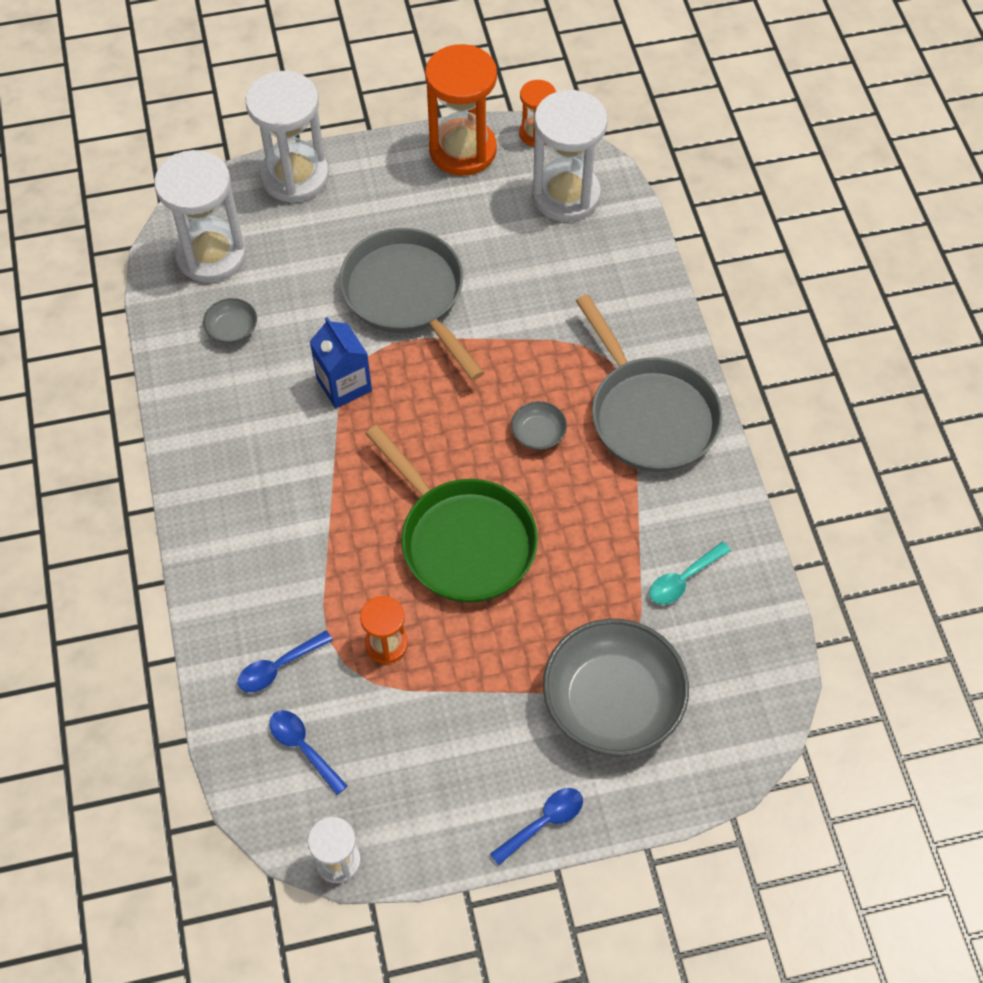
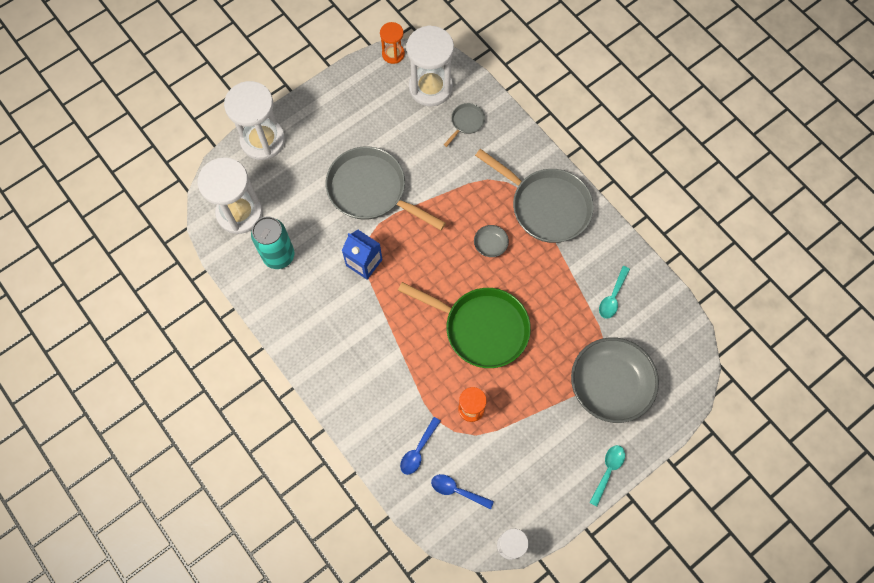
camera: 25 degrees left, 10 degrees up
(232, 329) = (278, 255): grey bowl -> turquoise can
(462, 150) = (355, 82): orange hourglass -> none
(543, 822) = (608, 471): blue spoon -> turquoise spoon
(592, 259) = (466, 122): none -> grey pan

